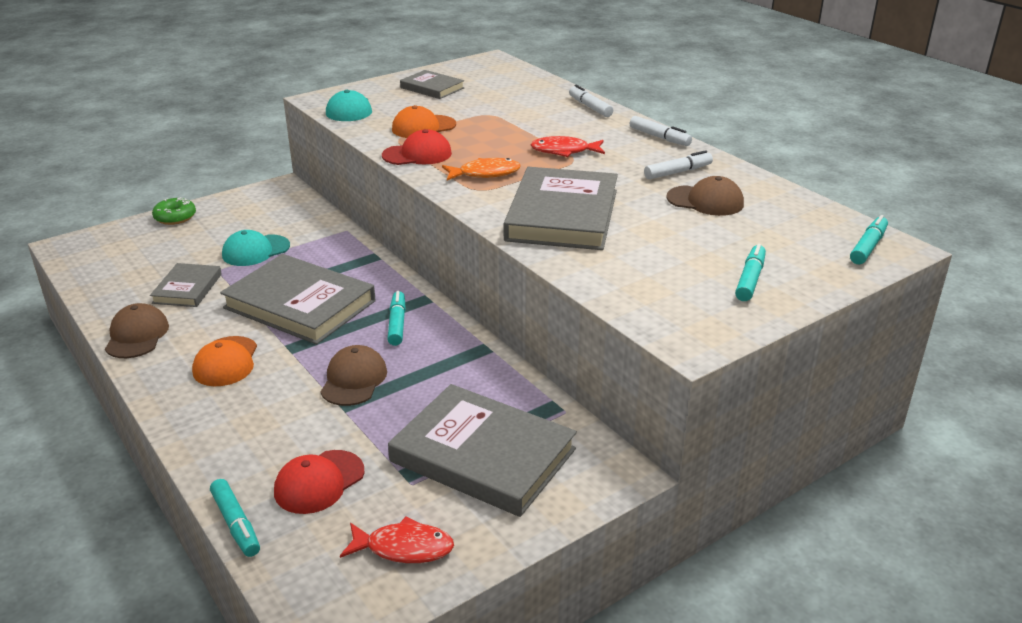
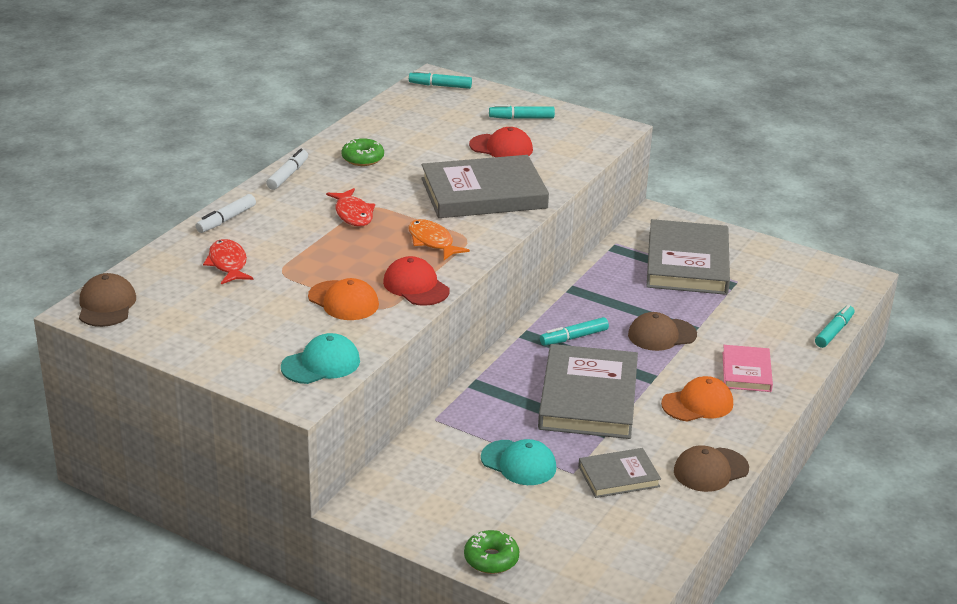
camera: 115 degrees left, 0 degrees up
(238, 414) = (746, 372): none -> pink book
(319, 482) = (771, 314): red cap -> red cap (501, 147)
(404, 548) = (787, 270): red fish -> red fish (228, 264)
(432, 88) = (216, 327): grey book -> none
(678, 172) = (362, 158): white marker -> green donut
(705, 201) = (411, 143): brown cap -> brown cap (106, 305)

